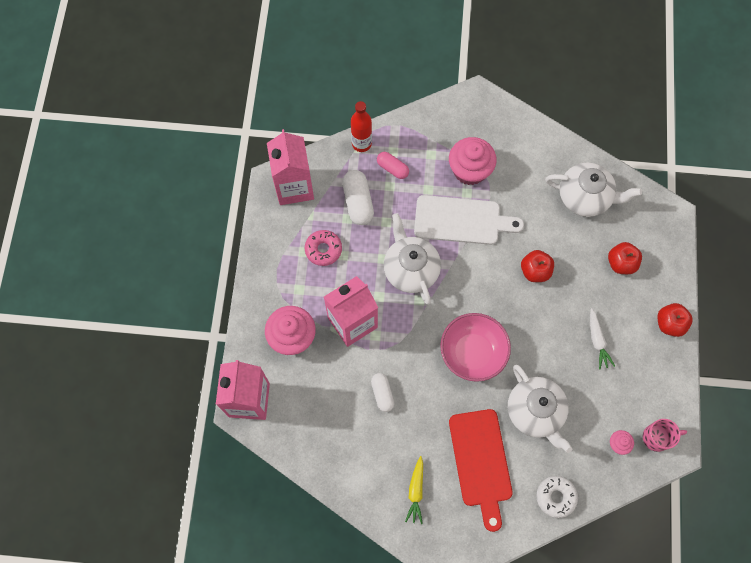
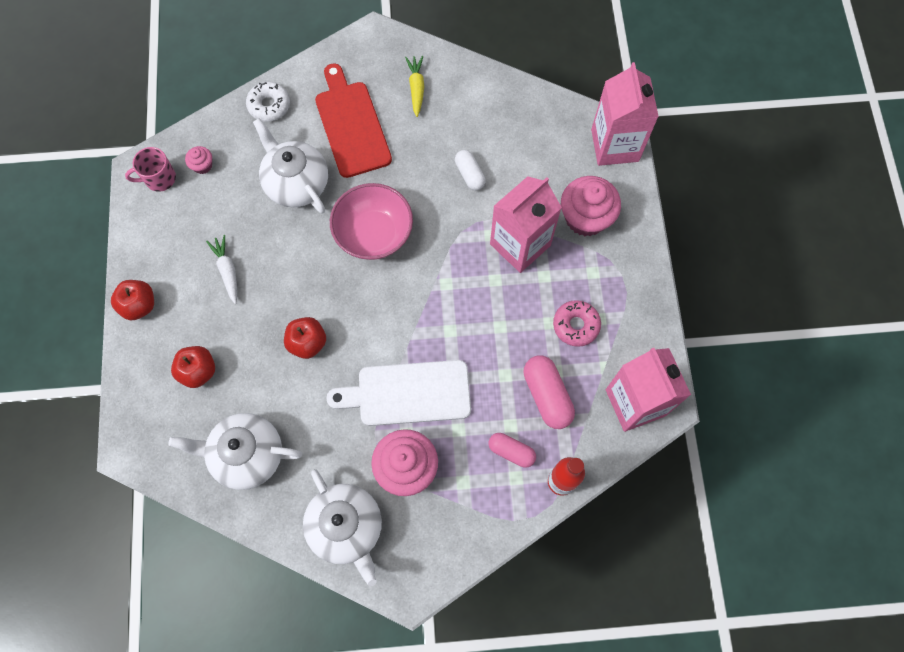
camera: 170 degrees right, 0 degrees up
(358, 202) = (547, 395): white capsule -> pink capsule
(410, 269) = (463, 319): white teapot -> white teapot (346, 527)

